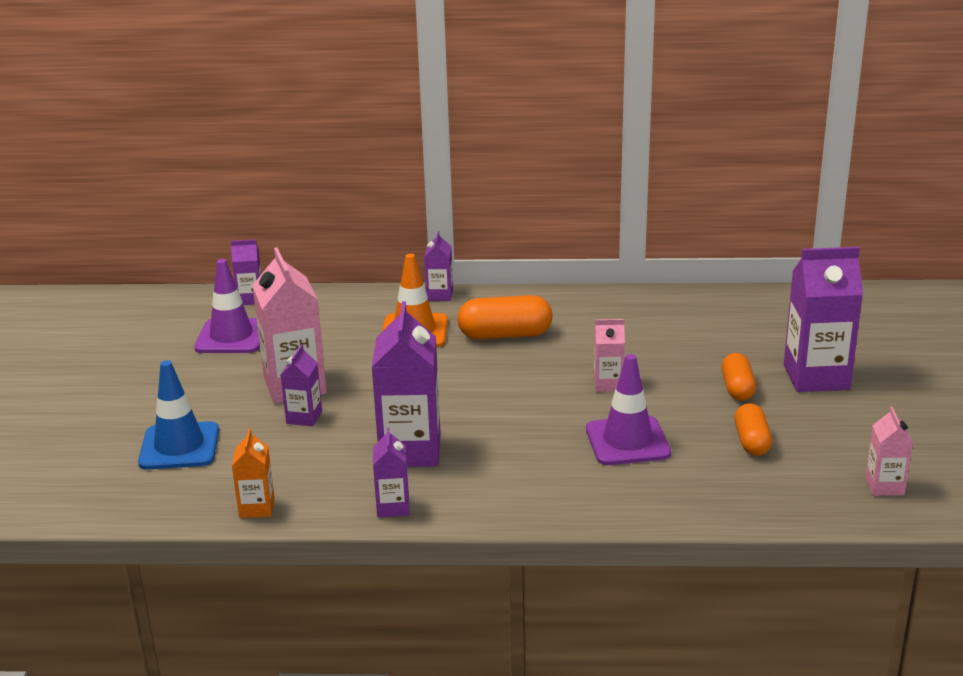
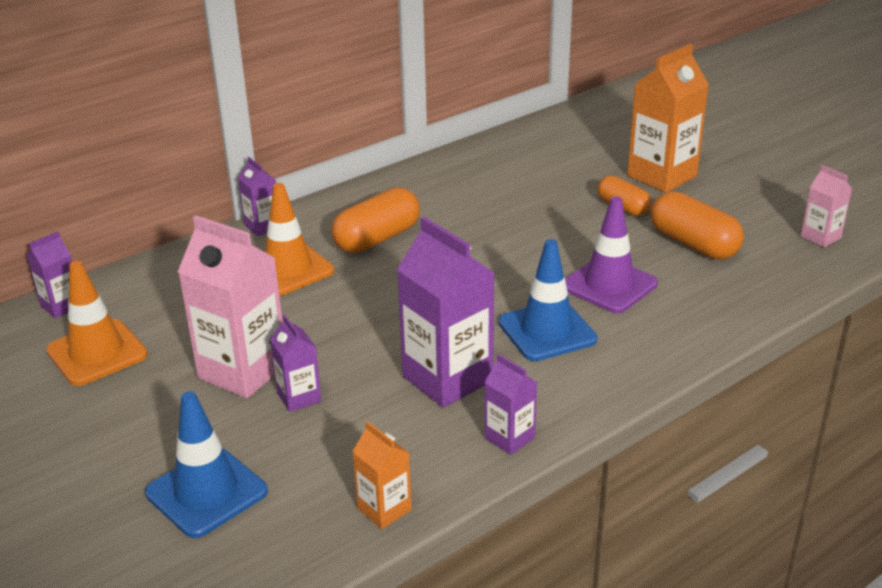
camera: 40 degrees left, 5 degrees up
(231, 337) = (97, 353): purple traffic cone -> orange traffic cone
(527, 452) = (547, 331): none -> blue traffic cone
(608, 384) = (525, 245): pink carton -> none
(751, 441) = (693, 244): orange capsule -> orange capsule, size x1.56
(816, 377) = (662, 176): purple carton -> orange carton

